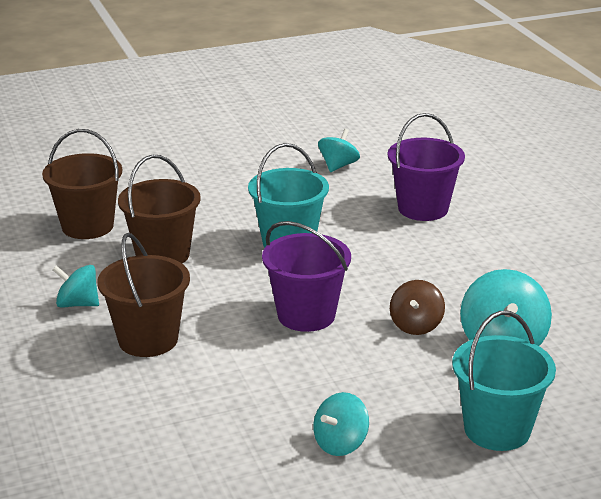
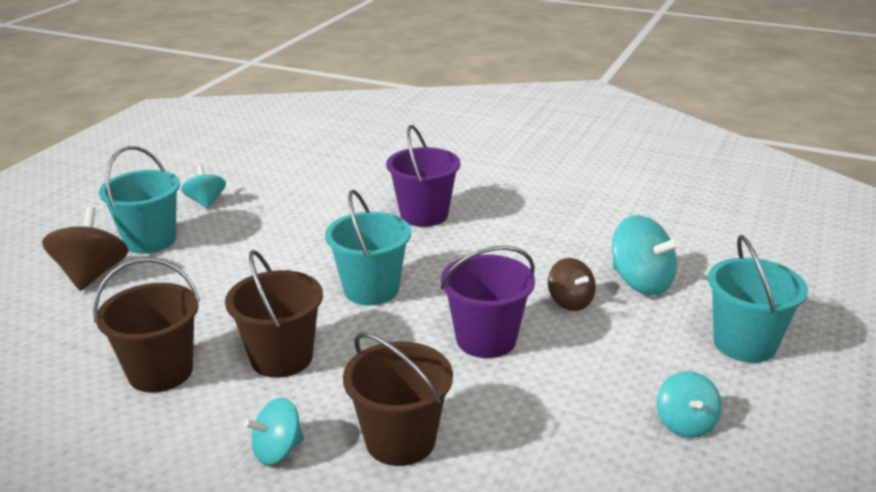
camera: 45 degrees left, 0 degrees up
(139, 147) = (92, 274): none -> brown spinning top
(205, 140) = (150, 241): none -> turquoise bucket
(338, 166) = (305, 212): turquoise spinning top -> turquoise spinning top (206, 202)

